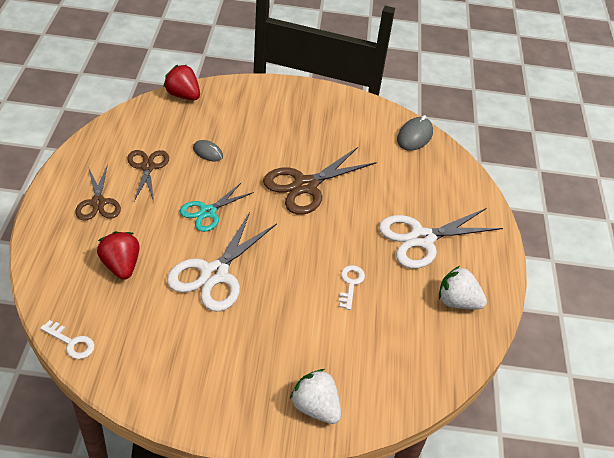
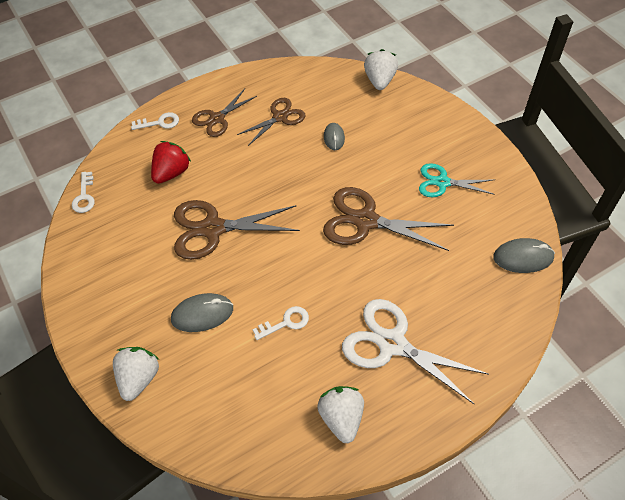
camera: 60 degrees right, 10 degrees up
(51, 241) = (159, 122): none -> white key
(183, 95) = (379, 80): red strawberry -> white strawberry
(207, 212) = (271, 181): turquoise scissors -> turquoise scissors (442, 182)
(214, 274) = (213, 228): white scissors -> brown scissors
(293, 329) = (202, 314): none -> grey mouse

